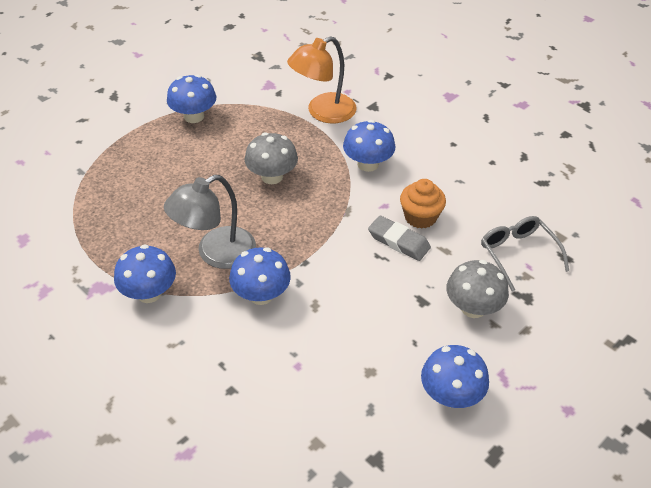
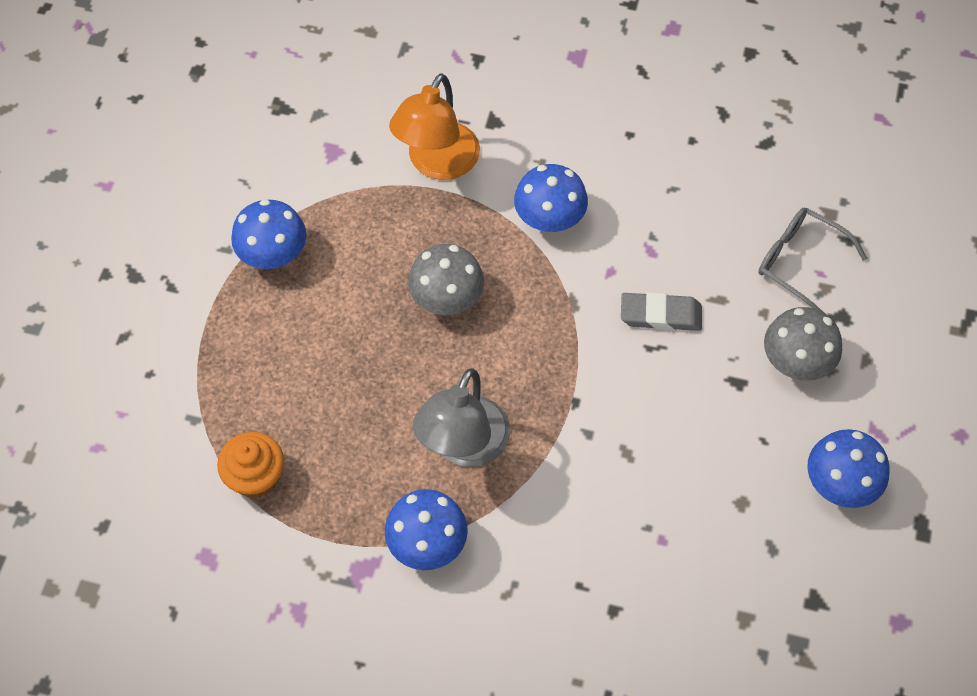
camera: 30 degrees left, 15 degrees up
(261, 295) = (558, 473): blue mushroom -> none
(420, 217) = (662, 267): orange cupcake -> orange cupcake (255, 476)

